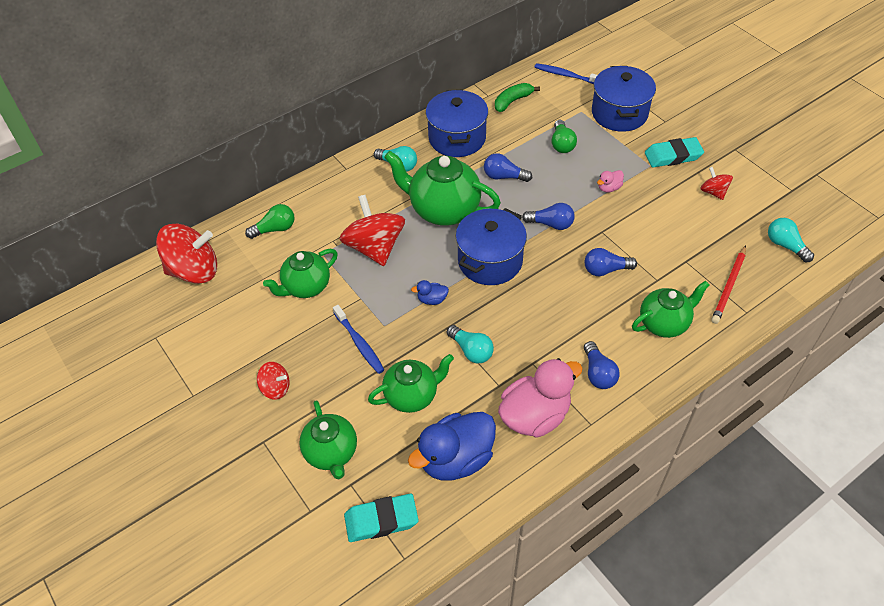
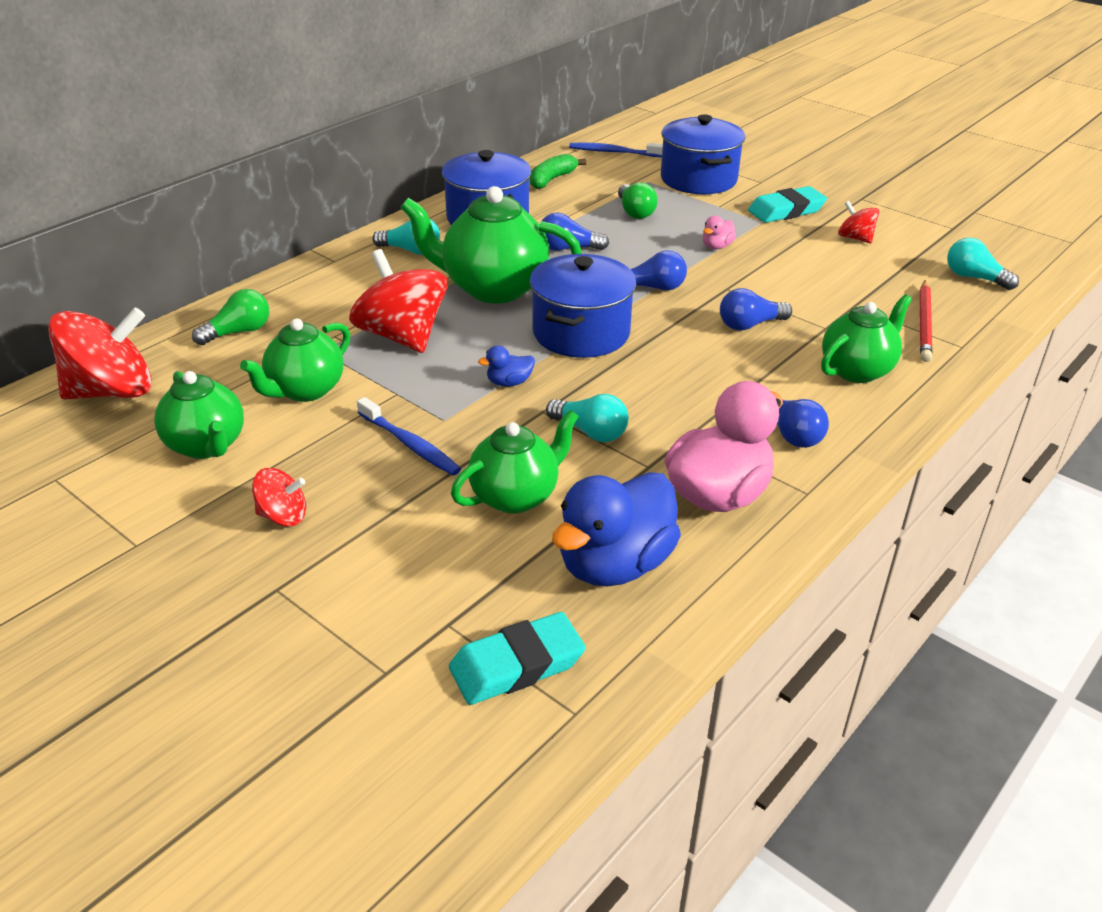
camera: 15 degrees left, 15 degrees down
(331, 453) = (402, 587): green teapot -> green teapot (206, 445)

